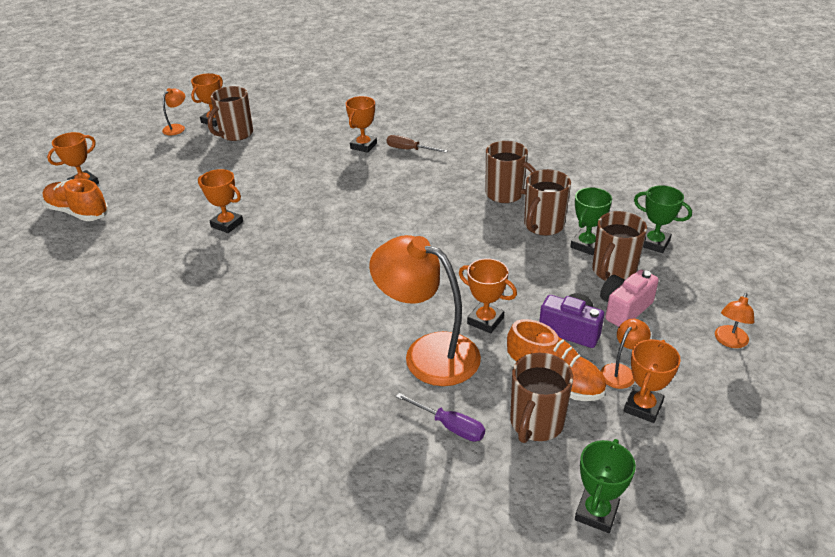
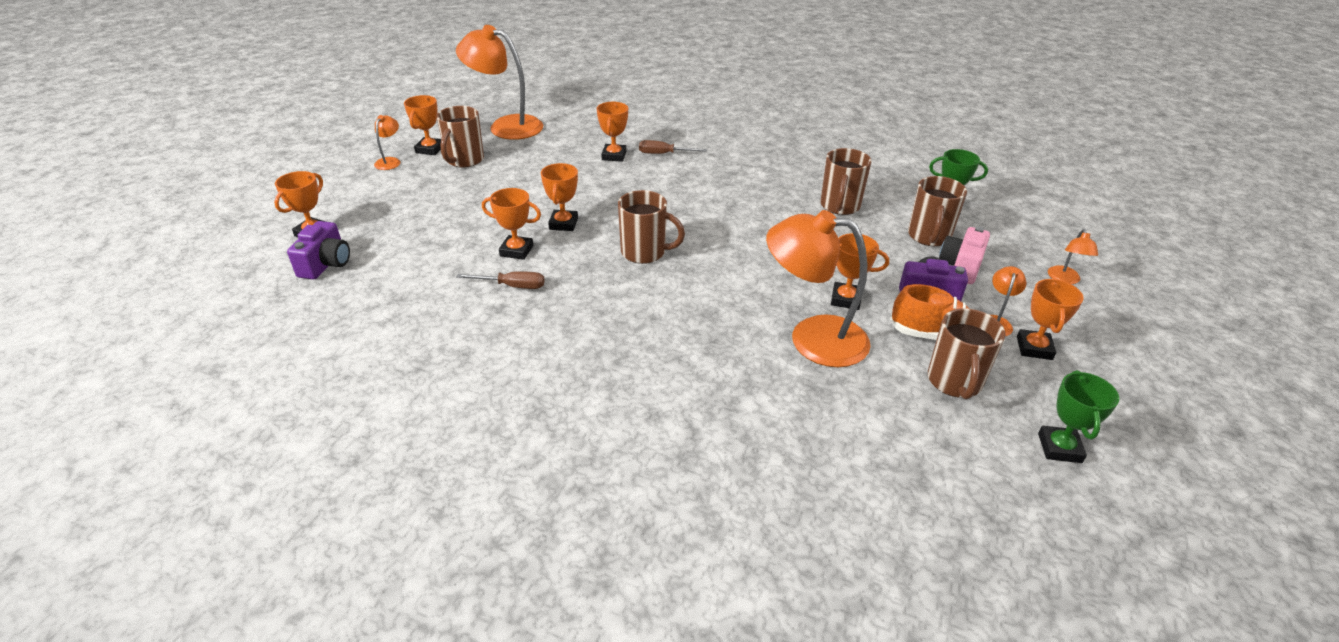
camera: 20 degrees left, 0 degrees up
(78, 212) = (326, 264): orange shoe -> purple camera
(204, 256) = (512, 286): none -> brown screwdriver
(280, 205) = (563, 224): none -> orange trophy
(289, 106) = (506, 126): none -> orange lamp
(450, 426) = (879, 401): purple screwdriver -> none
(505, 194) = (786, 183): brown mug -> brown mug (644, 252)
(586, 245) = (890, 217): green trophy -> none

